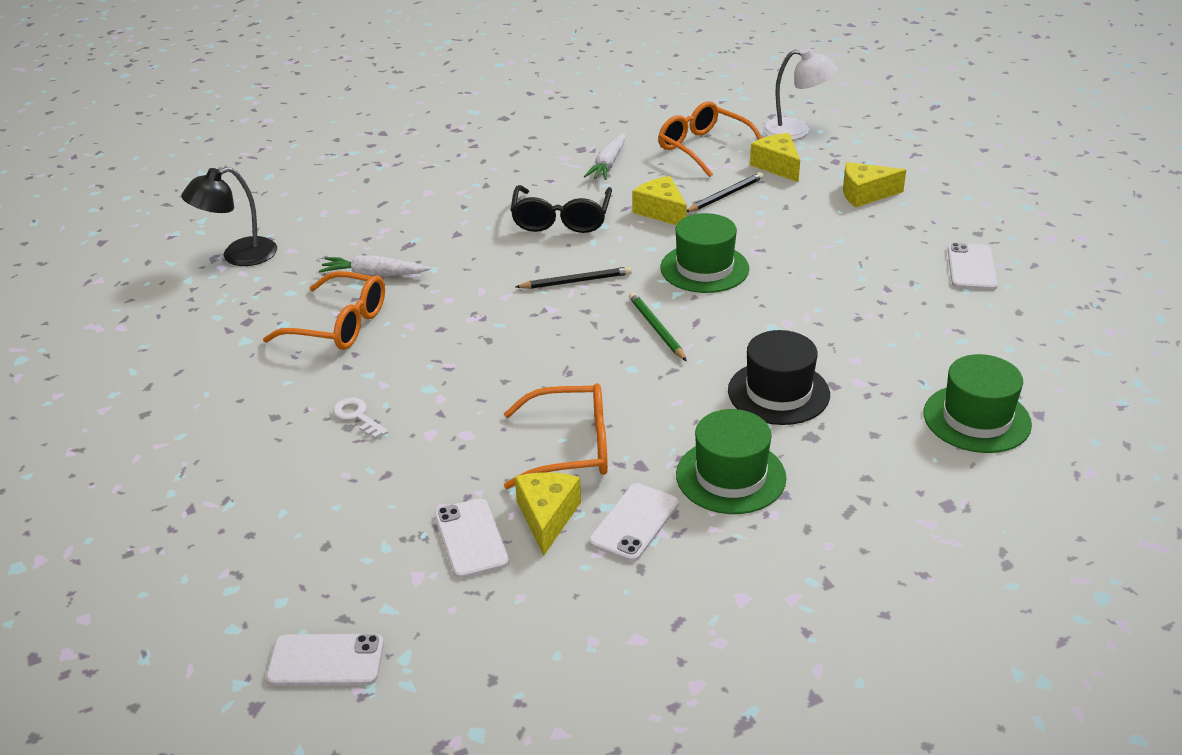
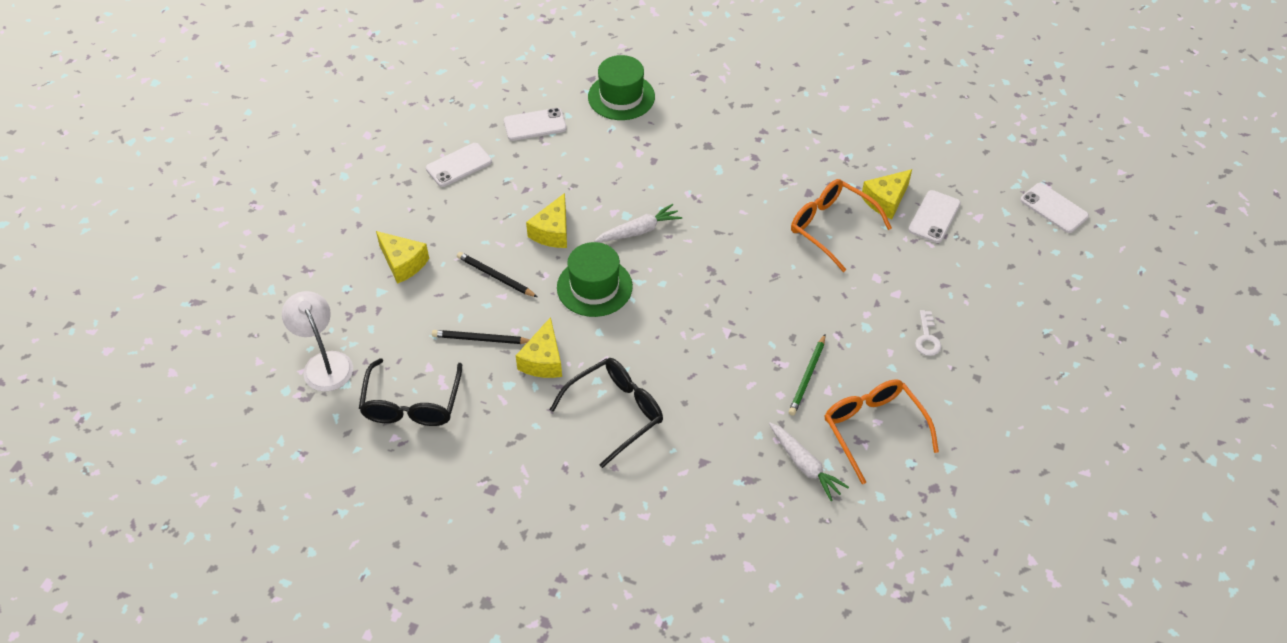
camera: 135 degrees left, 15 degrees up
(238, 256) = (886, 581): black lamp -> none
(576, 281) = (683, 342): black pencil -> black pencil (495, 276)
(608, 164) = (500, 449): white carrot -> white carrot (639, 230)
(634, 522) = (848, 168): white phone -> white phone (535, 125)
(656, 329) = (687, 265): green pencil -> green pencil (807, 377)
(703, 148) = (412, 404): orange glasses -> black glasses
(730, 476) = (774, 156): green hat -> none
(777, 166) = (402, 337): yellow cheese -> yellow cheese (552, 232)
(778, 392) = (686, 177): black hat -> none

